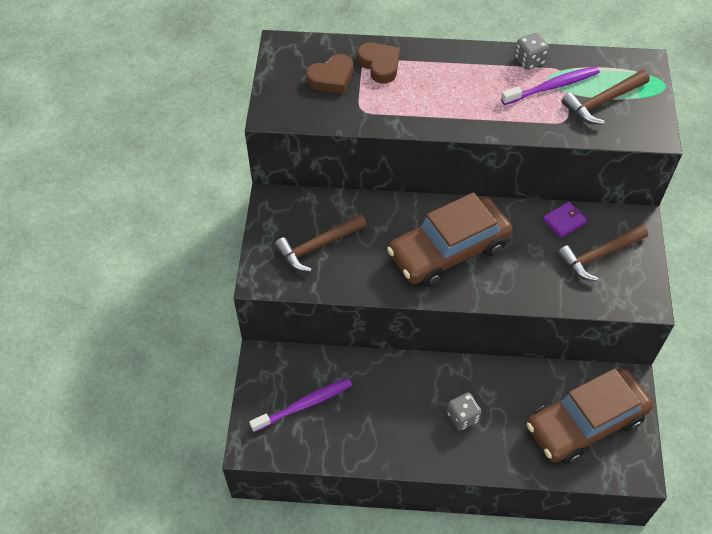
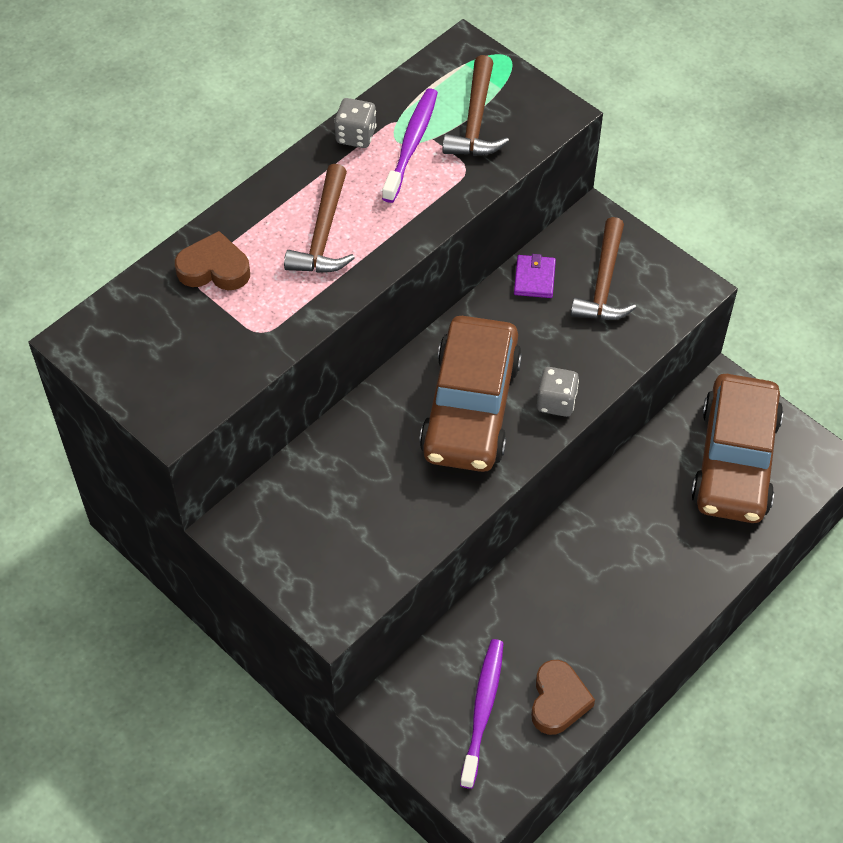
camera: 50 degrees left, 0 degrees up
(317, 246) = (343, 528): brown hammer -> brown hammer (323, 234)
(331, 78) = (183, 327): brown heart -> brown heart (558, 701)
(462, 417) = (633, 565): grey dice -> grey dice (556, 402)

